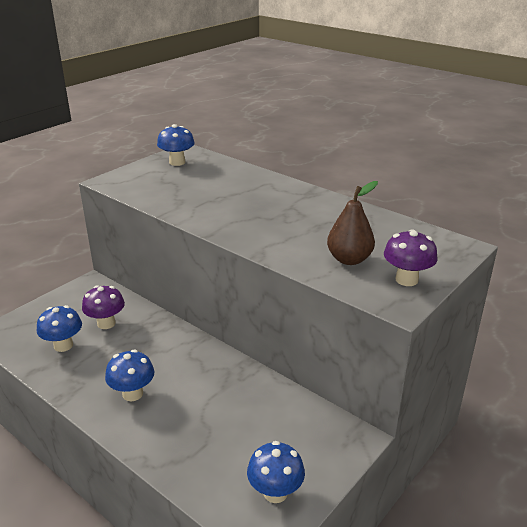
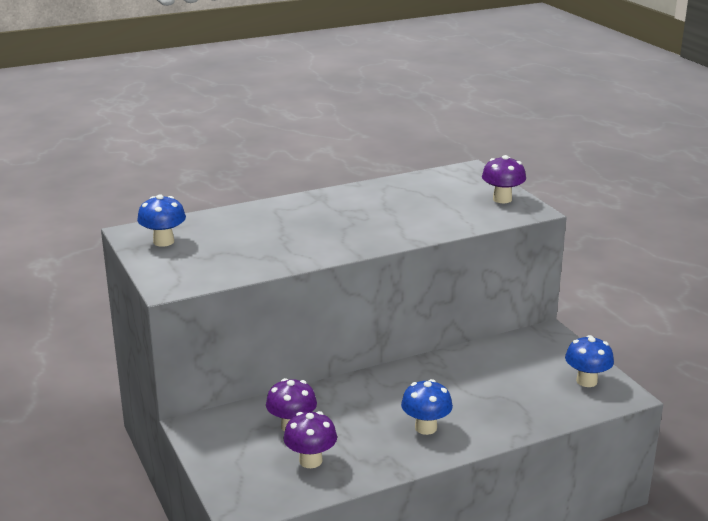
camera: 65 degrees left, 5 degrees down
(63, 345) = (310, 461): blue mushroom -> purple mushroom
(349, 259) = (456, 210): brown pear -> none

